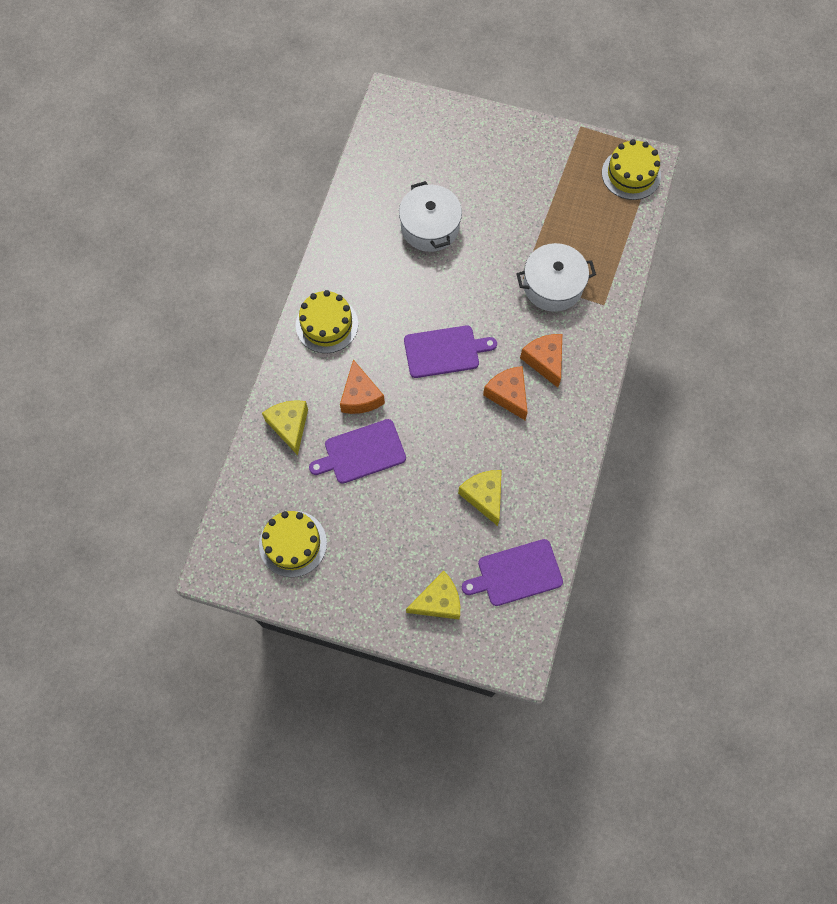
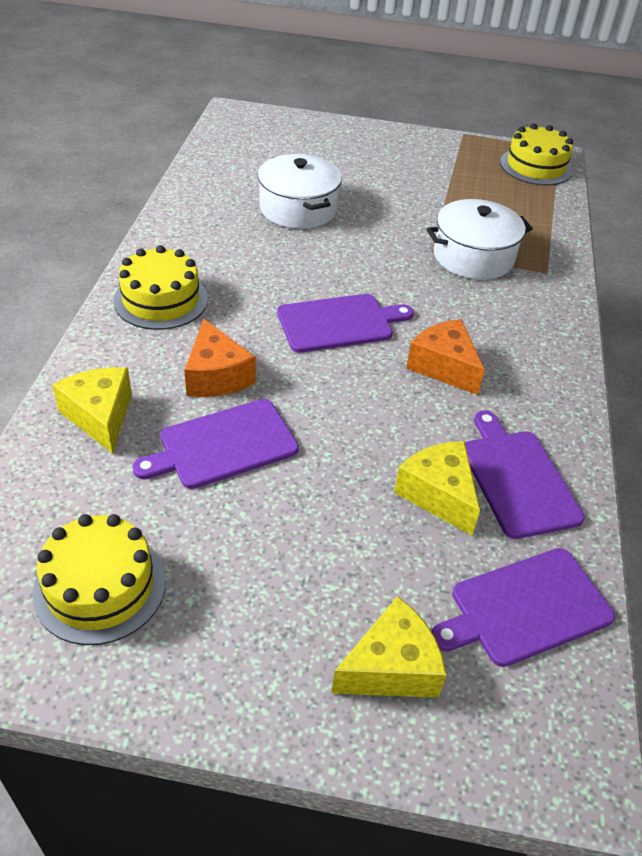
camera: 10 degrees left, 25 degrees down
(533, 488) = (517, 479): none -> purple cutting board
(544, 361) = (486, 329): orange cheese -> none

